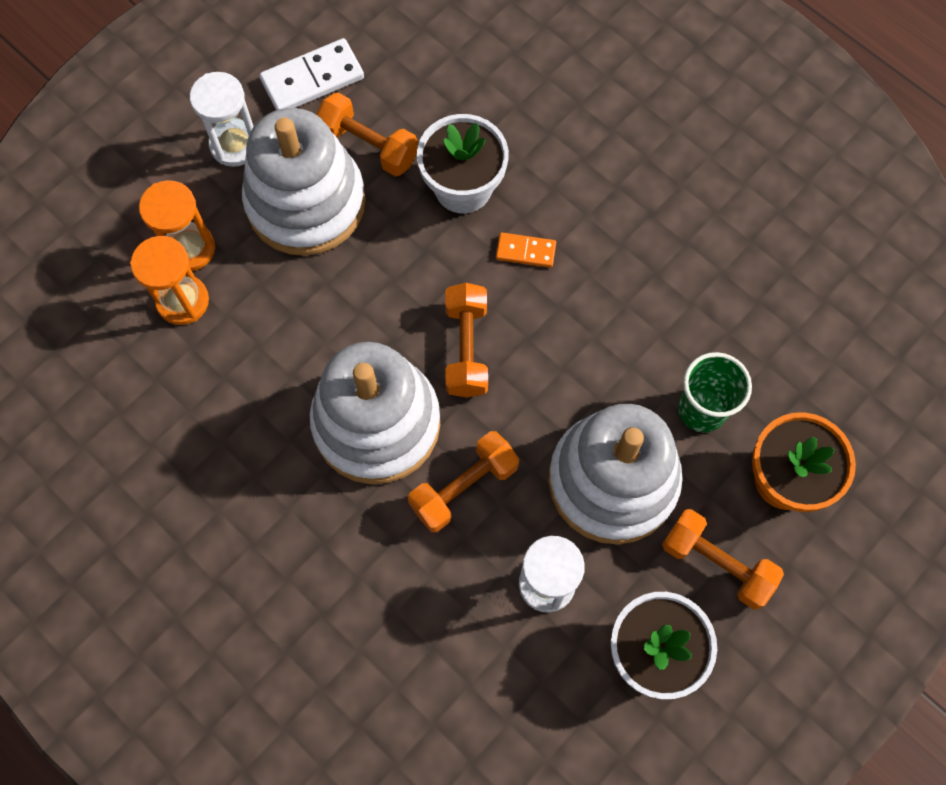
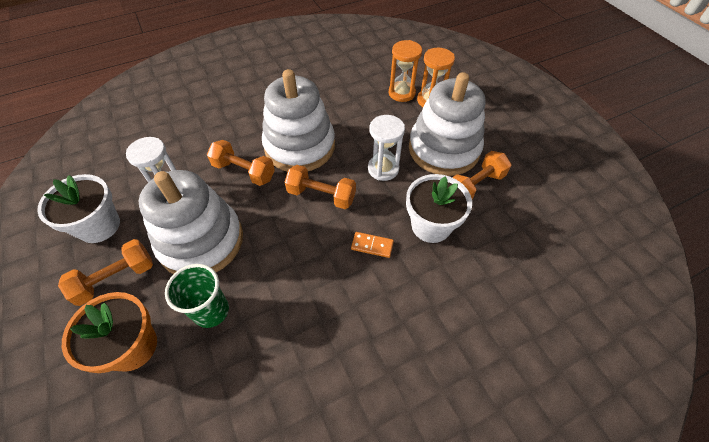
camera: 110 degrees right, 15 degrees down
(235, 145) = (490, 129): white hourglass -> white hourglass (383, 169)
(312, 79) = (530, 171): white domino -> none
(464, 487) = (244, 171): orange dumbbell -> orange dumbbell turned 45 degrees counterclockwise
(525, 251) = (372, 246): orange domino -> orange domino turned 75 degrees clockwise

